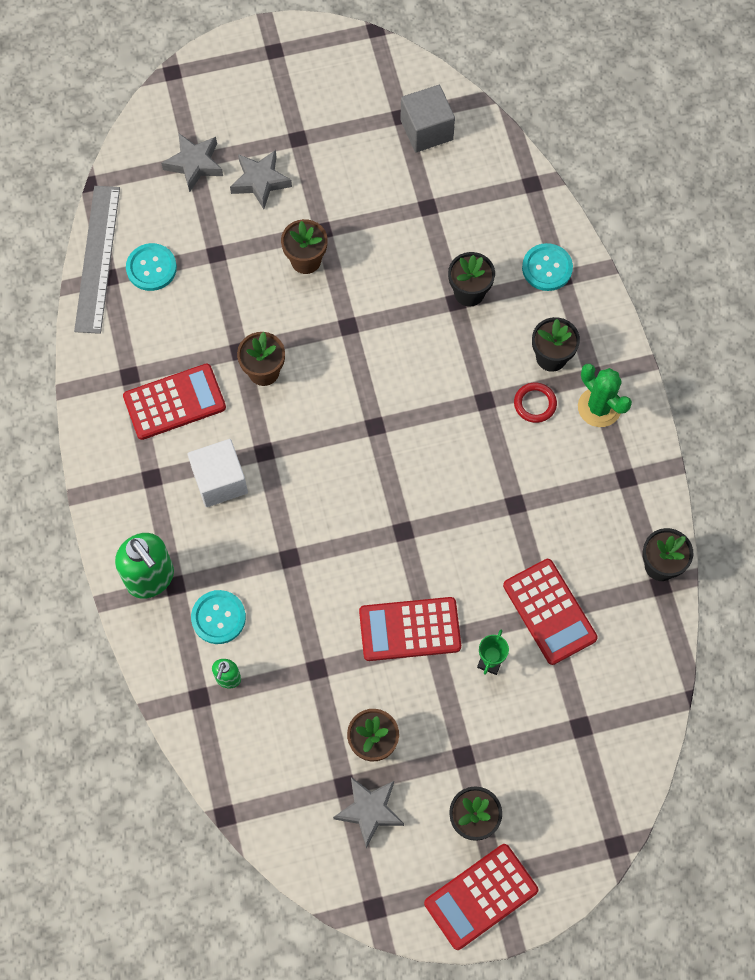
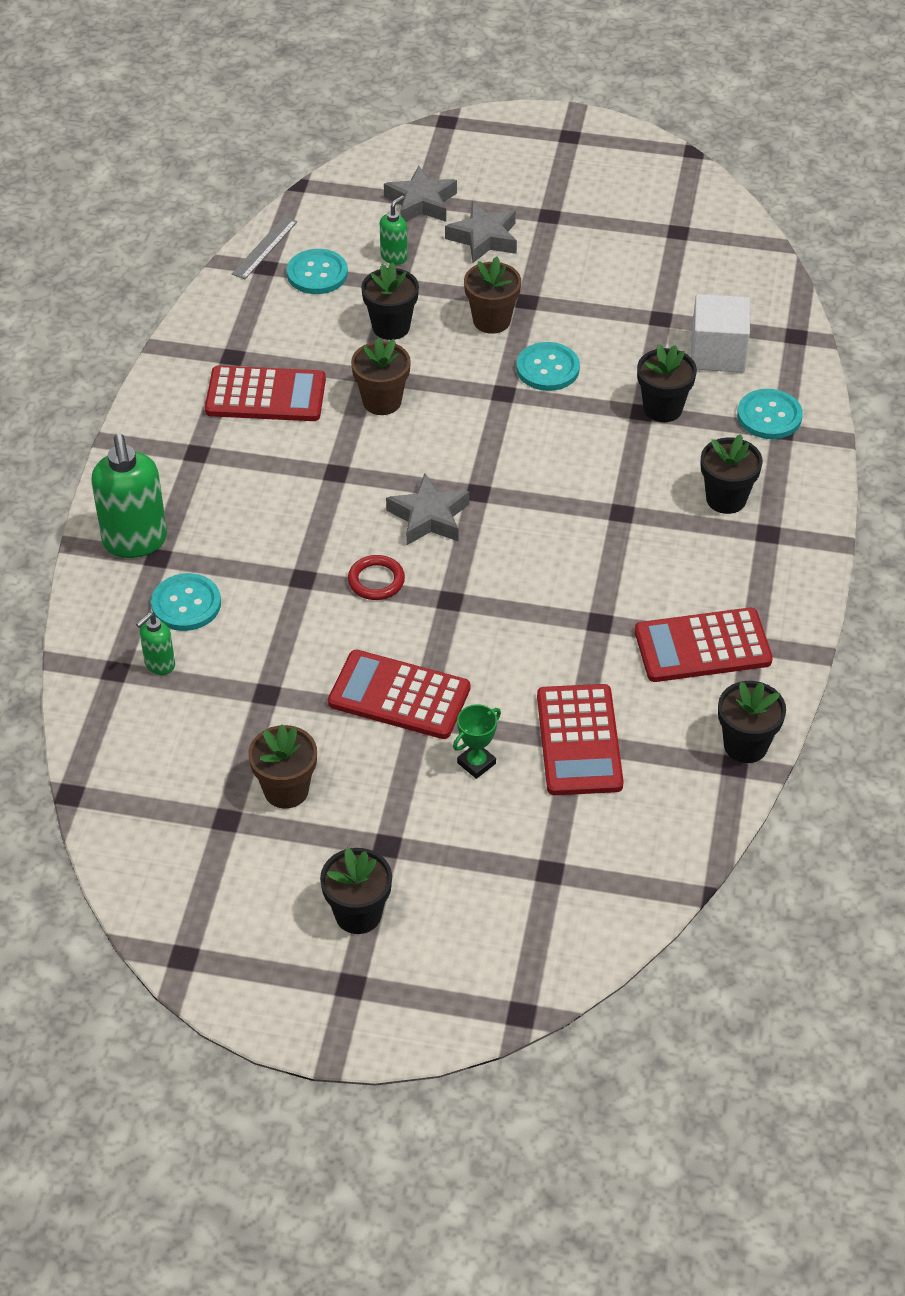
camera: 25 degrees right, 20 degrees down
(97, 258) = (264, 247): grey ruler -> grey ruler, size x0.51
(201, 227) = (394, 257): none -> green soap dispenser
(220, 481) = (269, 481): white cube -> white cube (717, 353)
(234, 297) = (391, 327): none -> black flower pot
(369, 289) = (547, 368): none -> turquoise button
(369, 811) = (240, 855): grey star -> grey star (429, 517)
(426, 130) = (700, 252): grey cube -> none
(480, 896) = (319, 997): red calculator -> red calculator (702, 646)
(535, 404) = (680, 535): red ring -> red ring (376, 580)
(599, 407) = (757, 565): green cactus -> none

